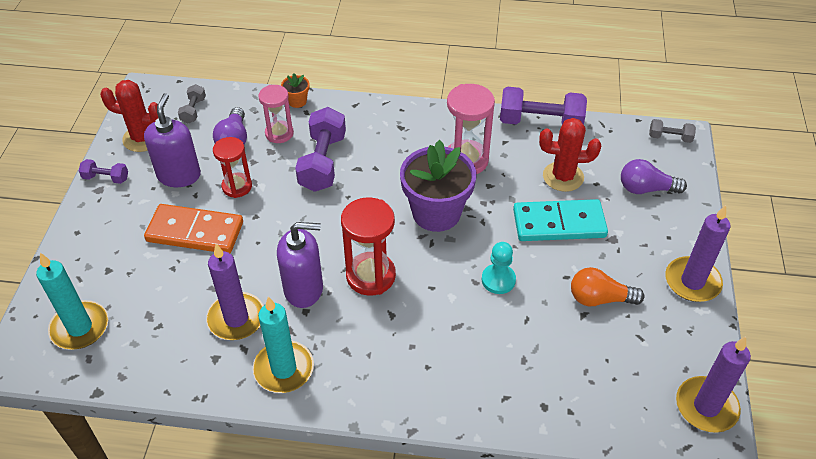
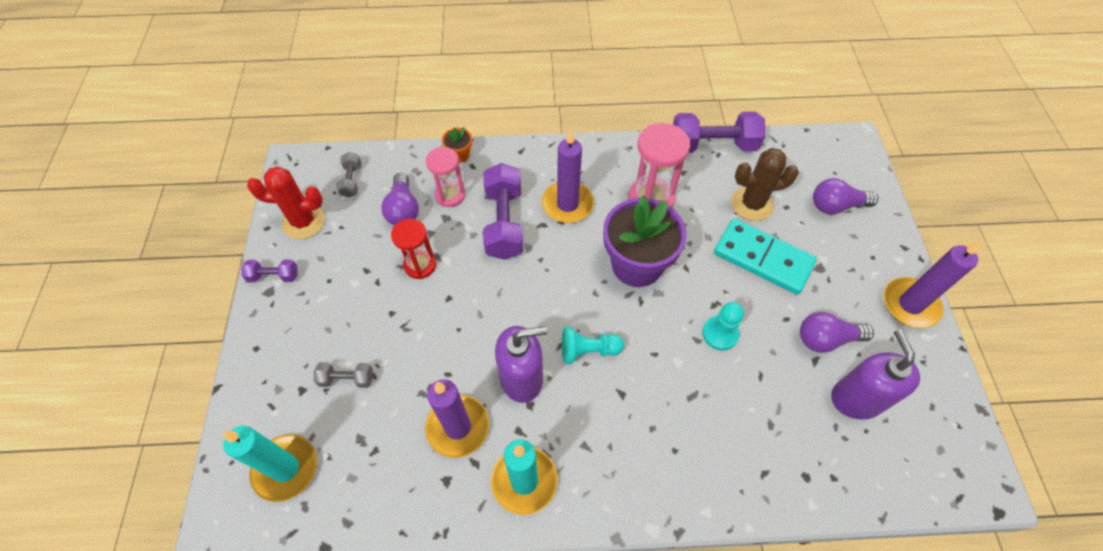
camera: 10 degrees left, 10 degrees up
(179, 175) = (354, 261): purple soap dispenser -> purple soap dispenser (856, 399)
(195, 232) = (387, 327): orange domino -> none
(370, 276) = (588, 350): red hourglass -> turquoise pawn
(559, 224) = (762, 258): turquoise domino -> turquoise domino turned 45 degrees clockwise
(563, 177) = (752, 204): red cactus -> brown cactus
(599, 298) = (826, 339): orange light bulb -> purple light bulb
(670, 137) = (842, 145): grey dumbbell -> grey dumbbell (347, 379)
(706, 406) = (964, 447): purple candle -> purple candle (567, 204)

